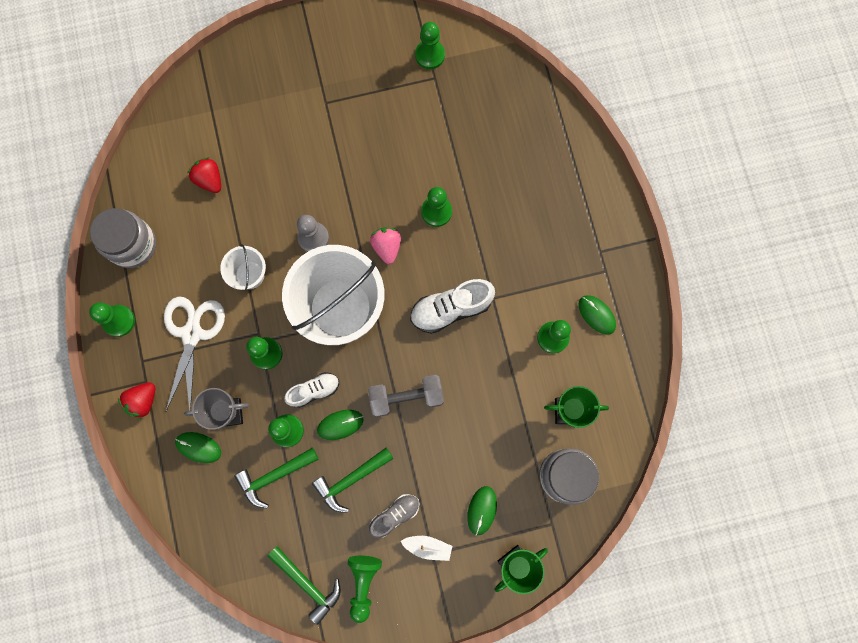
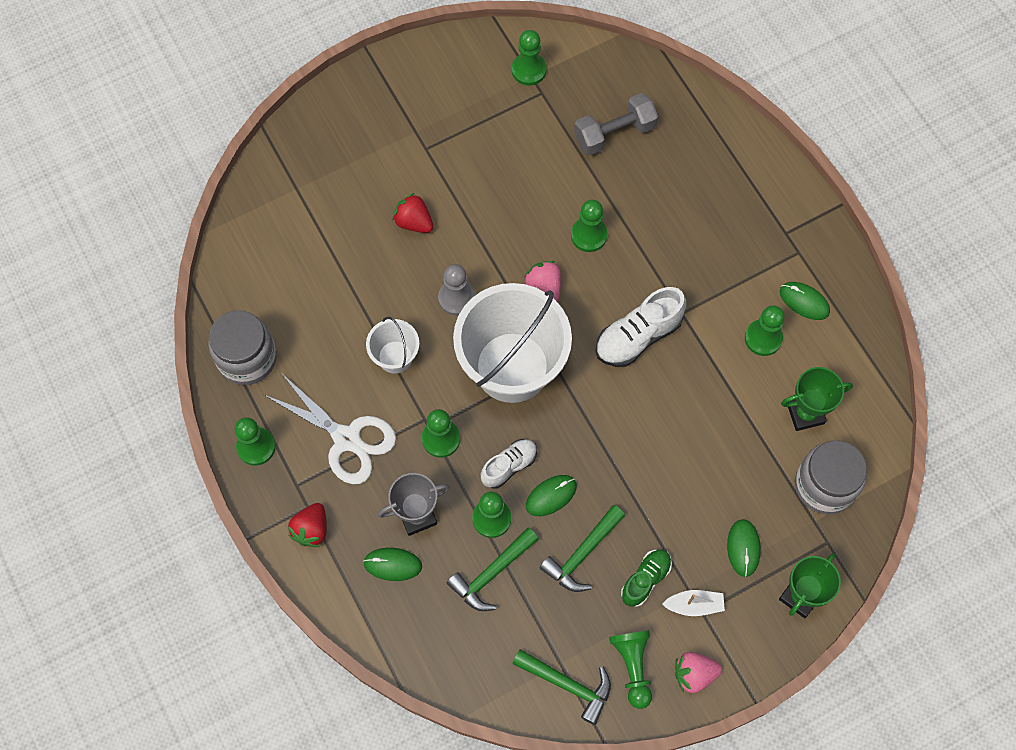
camera: 15 degrees left, 10 degrees down
(192, 333) = (347, 439): white scissors -> white scissors turned 135 degrees clockwise
(209, 180) = (316, 264): red strawberry -> red strawberry (414, 222)
(395, 515) = (645, 579): grey shoe -> green shoe
(406, 397) = (618, 446): grey dumbbell -> grey dumbbell (614, 133)
(410, 603) = (694, 674): none -> pink strawberry

